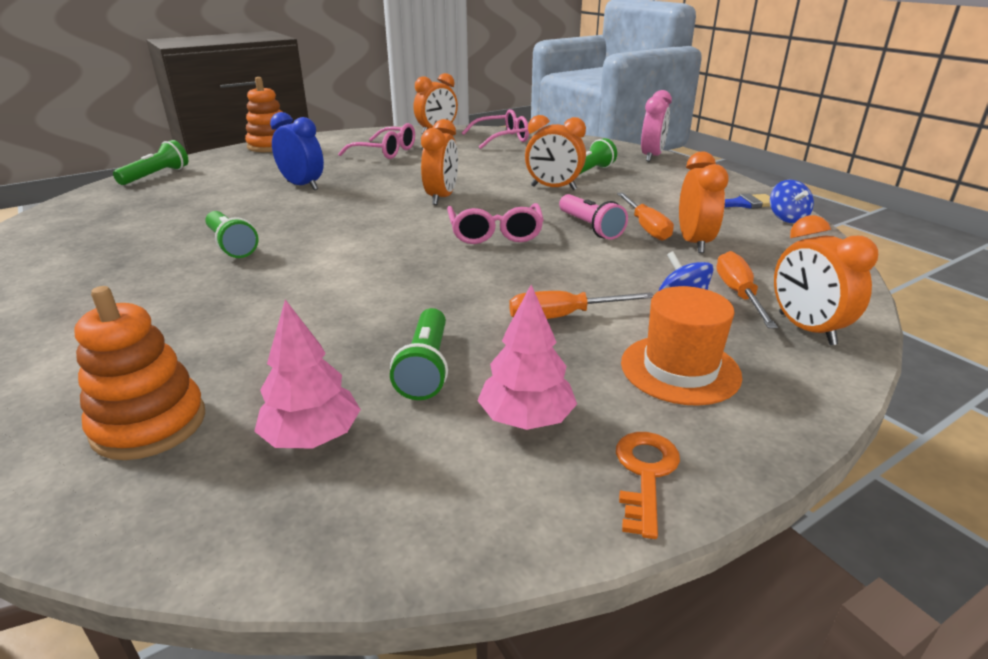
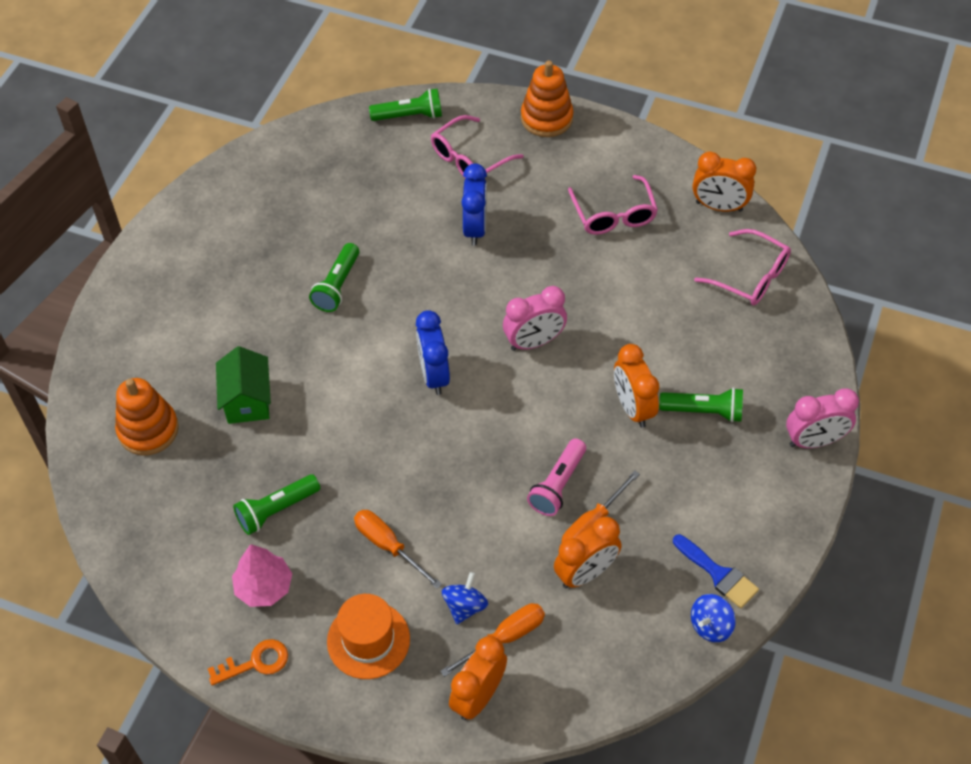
camera: 55 degrees right, 25 degrees up
(253, 334) = (247, 400): none -> green house
(312, 437) = (186, 504): pink tree -> none
(404, 237) = (434, 375): none -> blue clock
(441, 198) = (534, 342): orange clock -> pink clock
(495, 234) = (490, 428): pink glasses -> pink glasses (469, 159)

